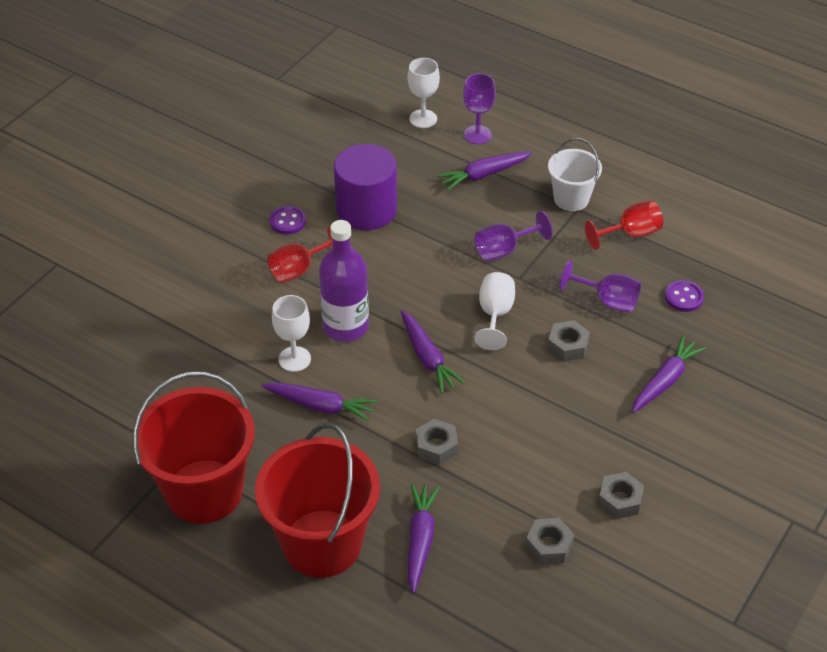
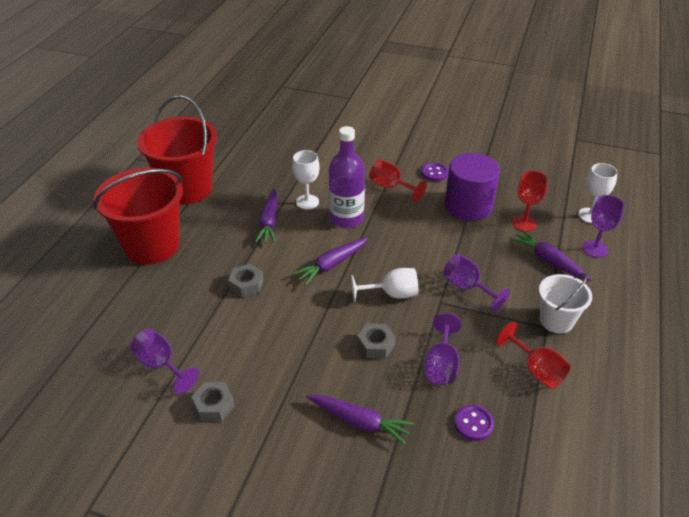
camera: 75 degrees right, 5 degrees down
(416, 174) = (524, 223): none -> red goblet
(420, 540) = (159, 292): purple carrot -> none
(549, 546) = (161, 365): grey nut -> purple goblet

